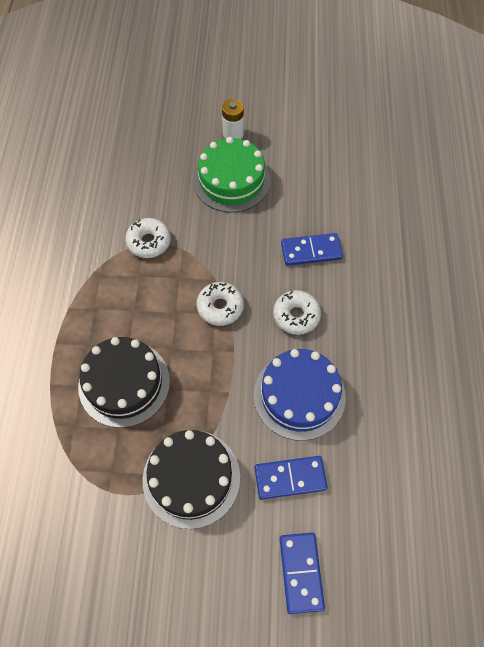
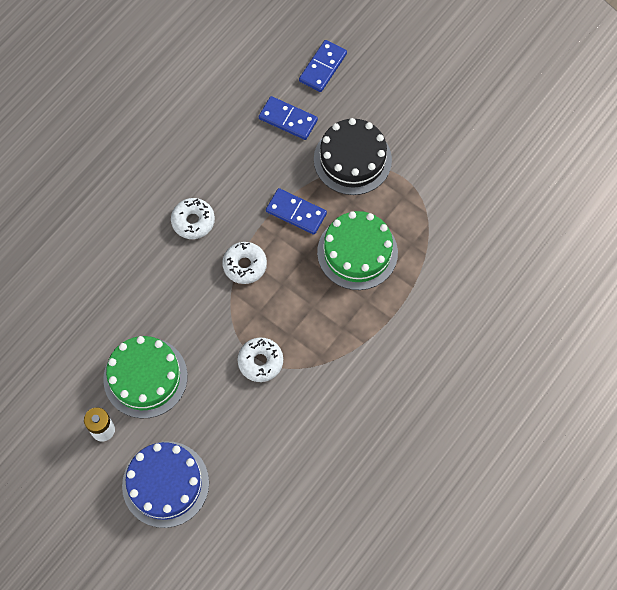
camera: 145 degrees left, 5 degrees up
(124, 383) = (357, 252): black cake -> green cake
(299, 395) = (239, 165): blue cake -> blue cake (165, 484)
(311, 251) = (136, 265): blue domino -> blue domino (296, 213)

